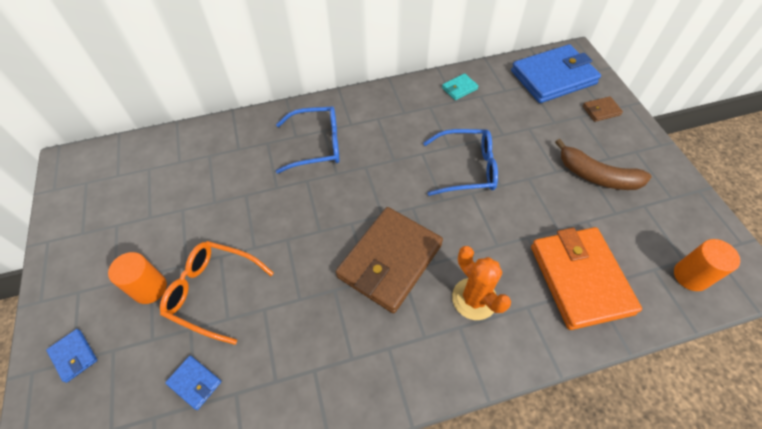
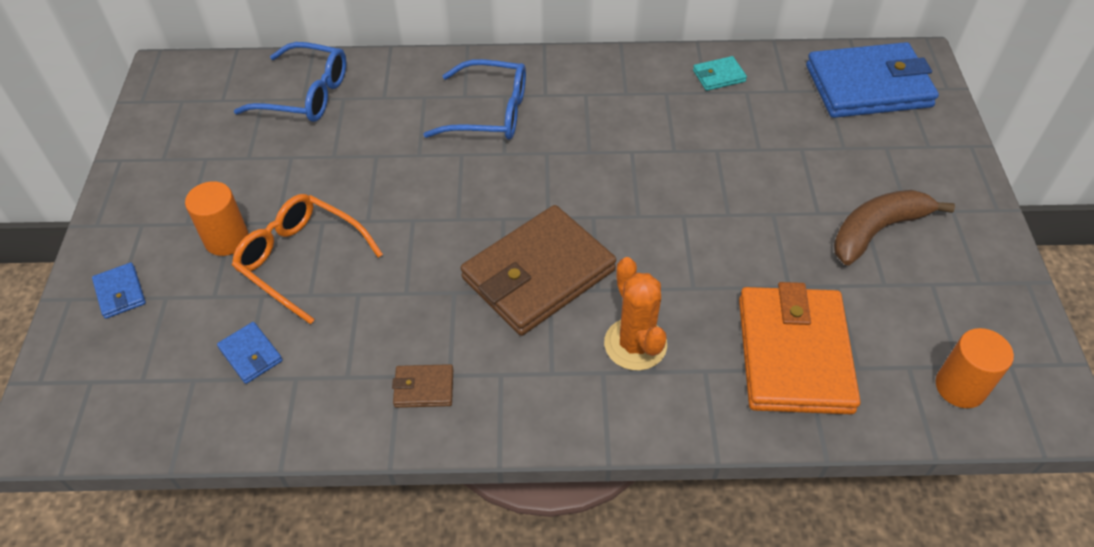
camera: 15 degrees right, 5 degrees down
(466, 168) = (688, 183): blue glasses -> blue glasses (305, 94)
(597, 176) = (877, 231): brown banana -> brown banana turned 105 degrees clockwise
(601, 110) = (923, 145): brown wallet -> brown wallet (424, 388)

